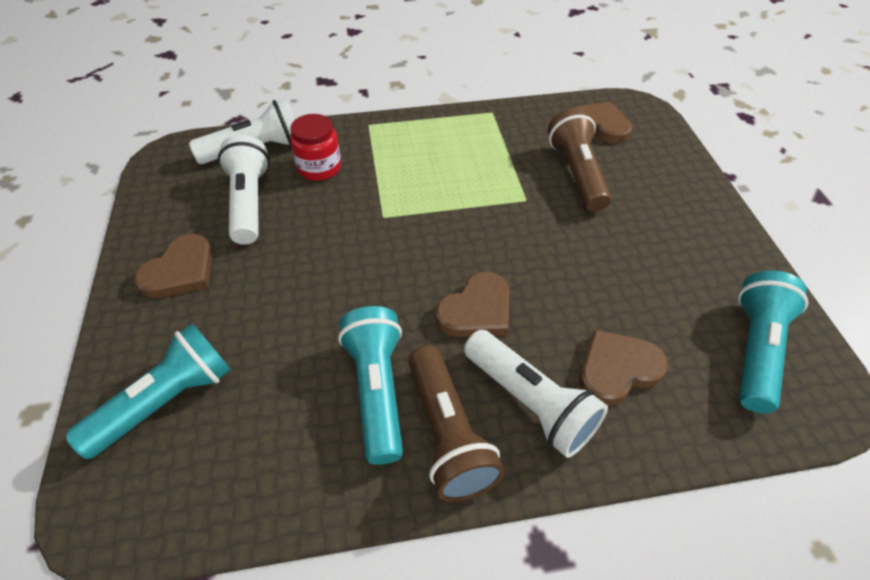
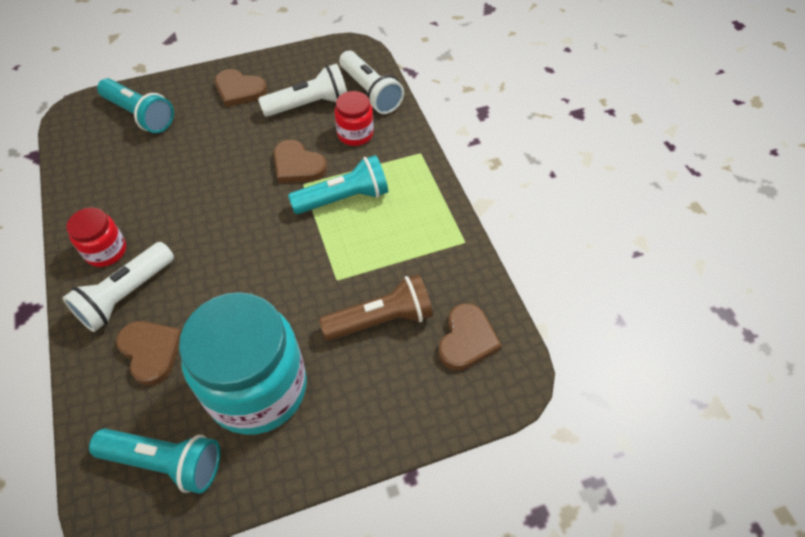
camera: 80 degrees right, 5 degrees up
(377, 390) = (141, 209): turquoise flashlight -> turquoise flashlight (344, 198)
(448, 434) = (106, 251): brown flashlight -> red jar
(476, 310) = (208, 255): brown heart -> brown heart (297, 165)
(658, 269) = (257, 388): none -> turquoise jar

